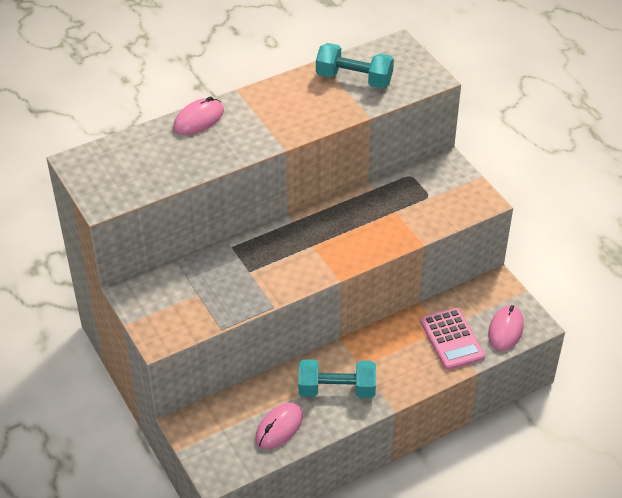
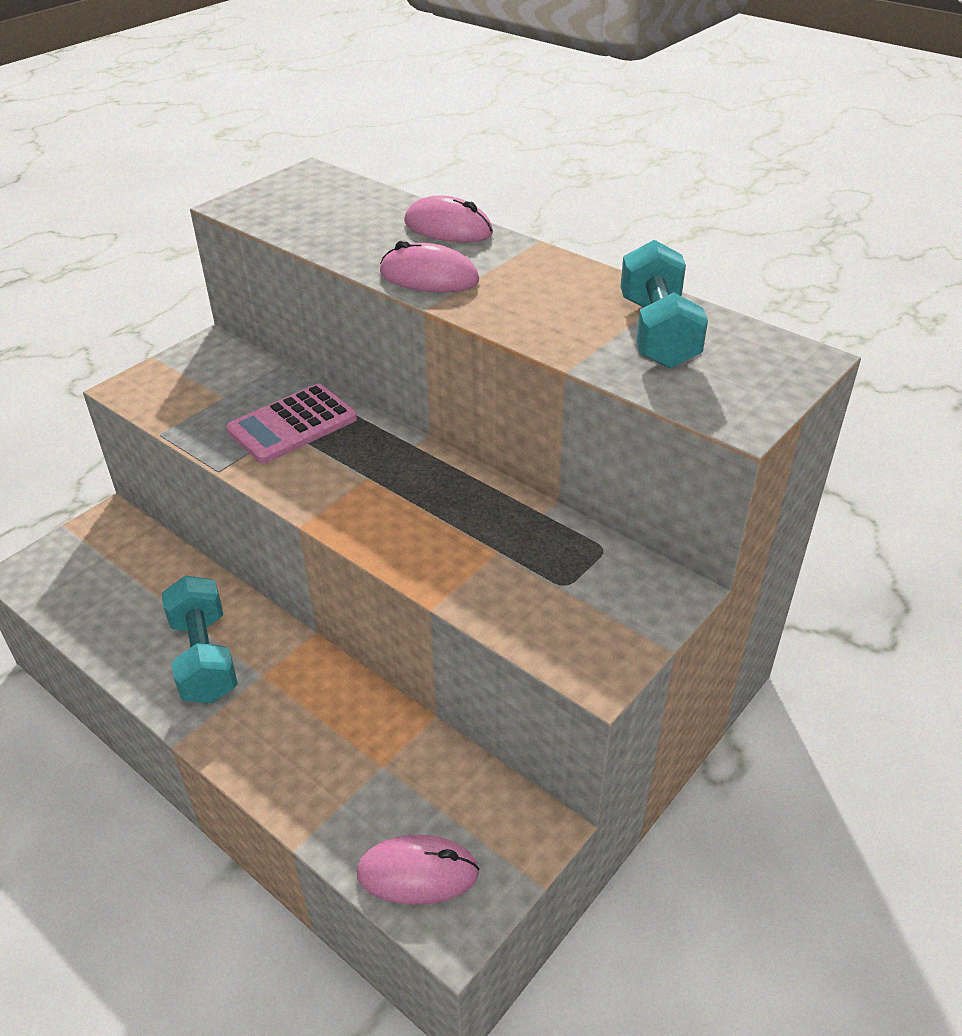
camera: 70 degrees right, 5 degrees down
(279, 427) = (116, 613): pink mouse -> pink mouse (429, 277)
(452, 339) = (362, 787): pink calculator -> pink calculator (292, 425)

